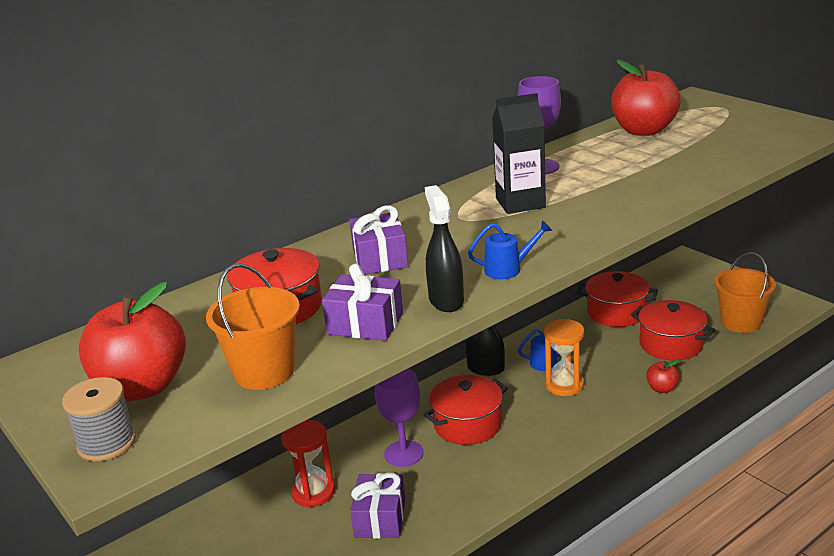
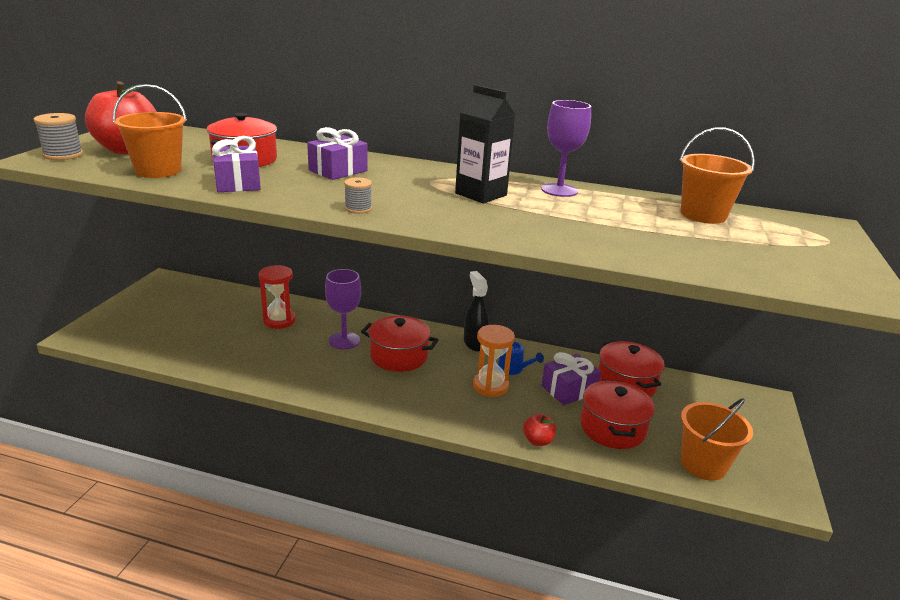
camera: 50 degrees right, 0 degrees up
(380, 519) = (268, 353): purple gift -> purple gift (568, 390)
(446, 300) = (290, 198): black spray bottle -> none
(508, 269) = (358, 209): blue watering can -> grey spool
(643, 130) = (703, 215): red apple -> orange bucket

